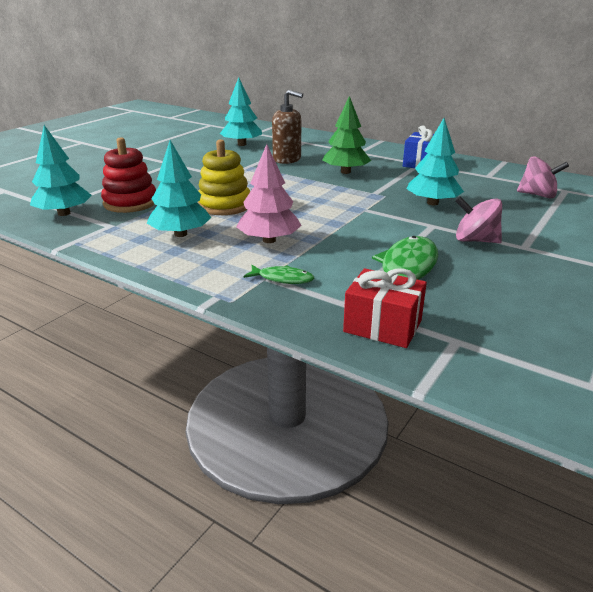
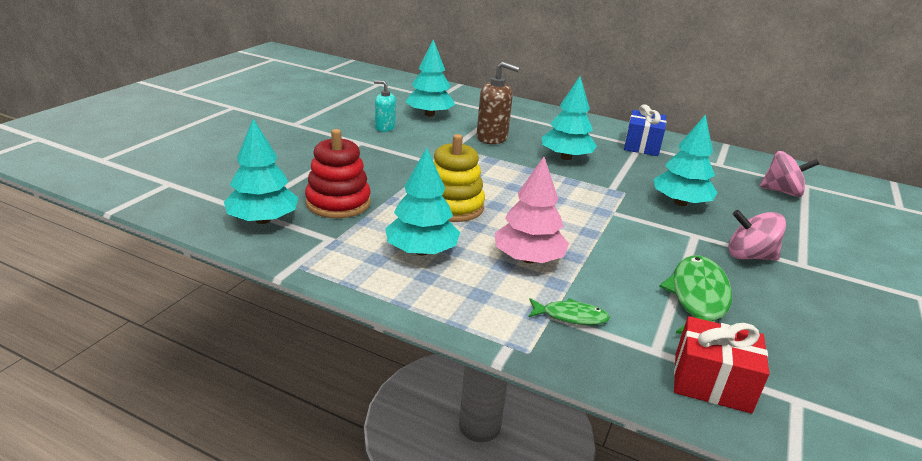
camera: 10 degrees left, 0 degrees up
(198, 154) = (385, 128): none -> turquoise soap dispenser
(345, 172) = (566, 157): green tree -> turquoise tree

